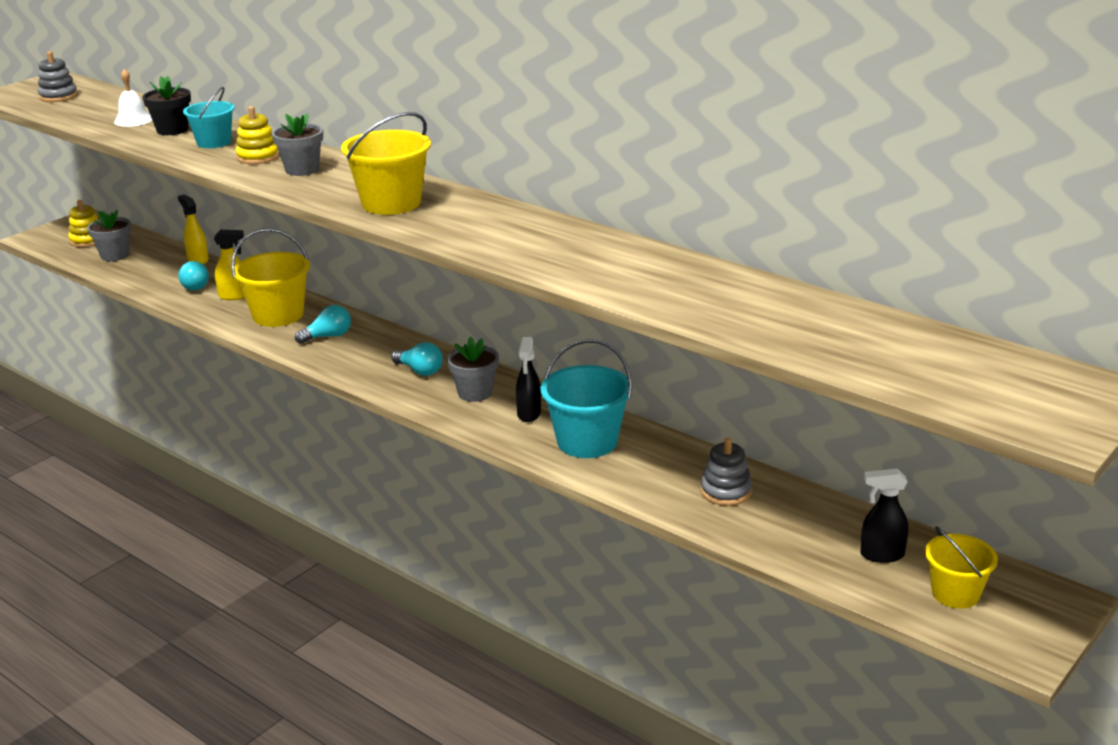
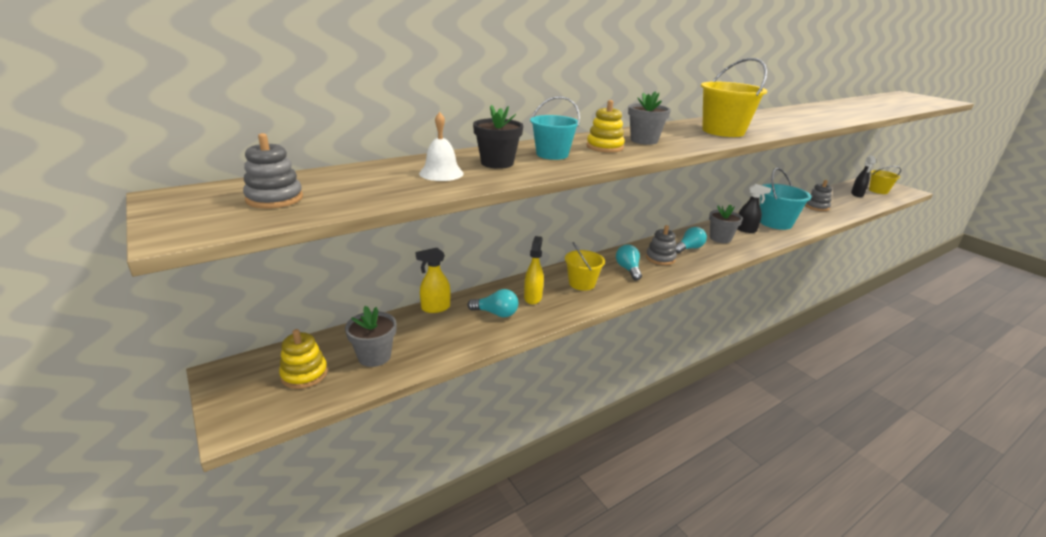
camera: 75 degrees left, 0 degrees up
(278, 315) = (582, 283): yellow bucket -> yellow bucket, size x0.64
(373, 353) = (660, 258): none -> grey stacking toy

